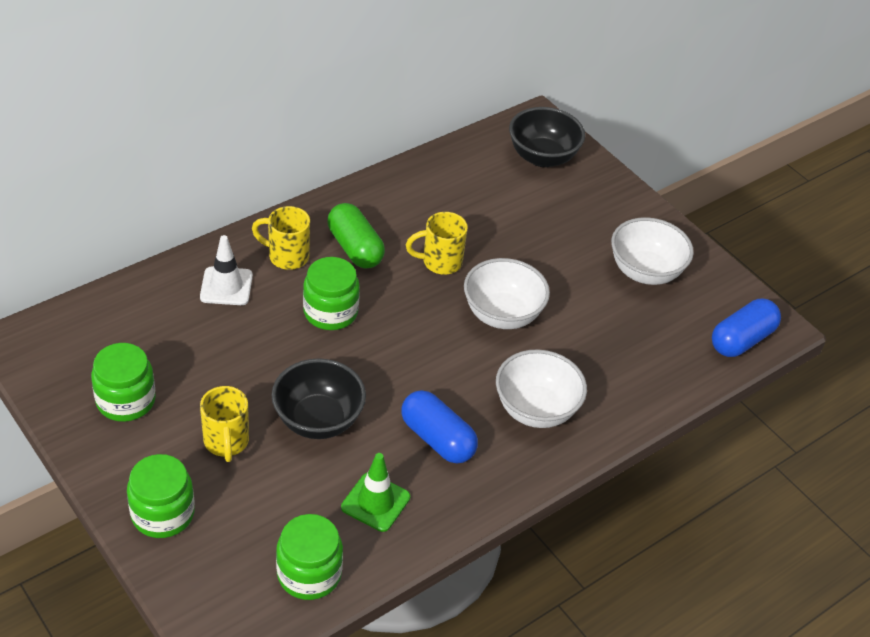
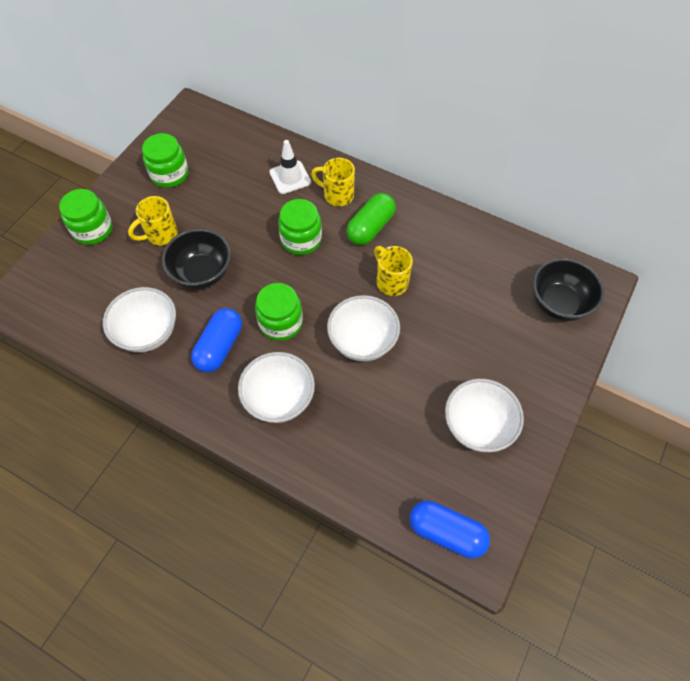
camera: 70 degrees right, 15 degrees up
(287, 256) = (337, 195): yellow mug -> yellow mug turned 60 degrees counterclockwise
(309, 574) = (76, 321): green jar -> green jar (280, 322)
(375, 502) = (148, 333): green traffic cone -> white bowl

